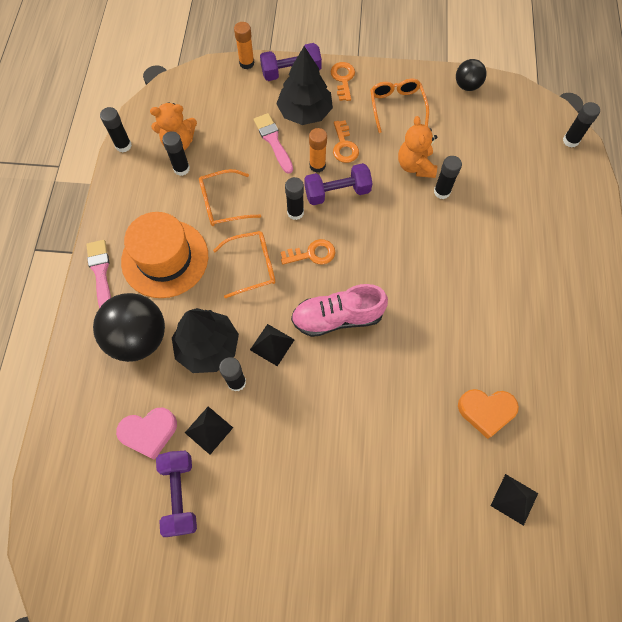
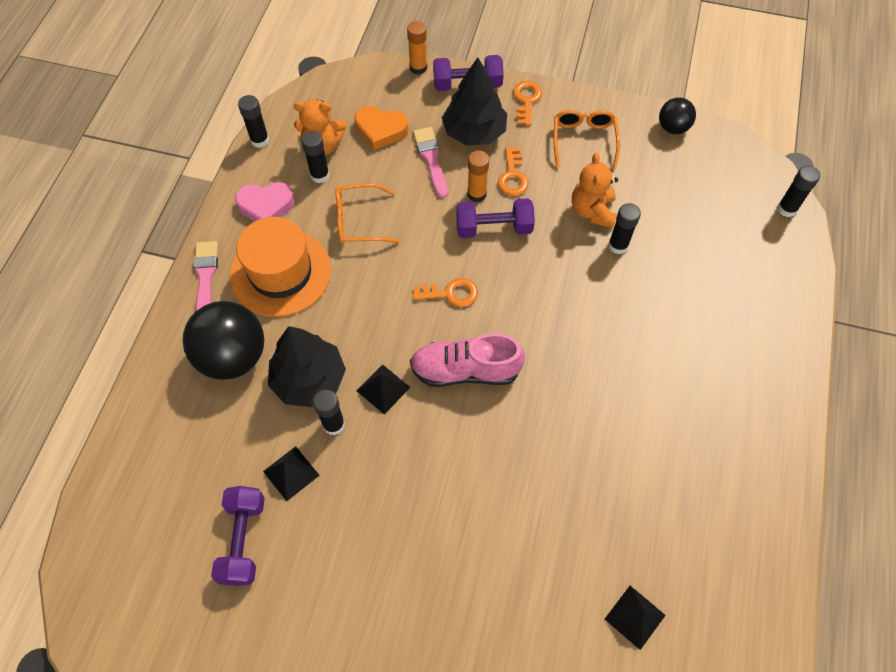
camera: 10 degrees right, 5 degrees down
(149, 432) = (223, 464): pink heart -> pink heart (266, 206)
(252, 266) = (378, 297): orange glasses -> none
(295, 212) = (440, 243): black glue stick -> none
(486, 411) = (621, 508): orange heart -> orange heart (380, 130)

